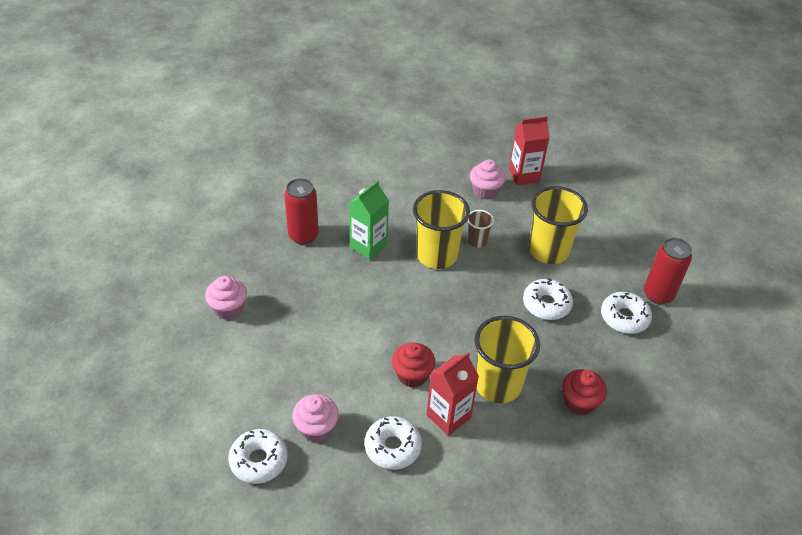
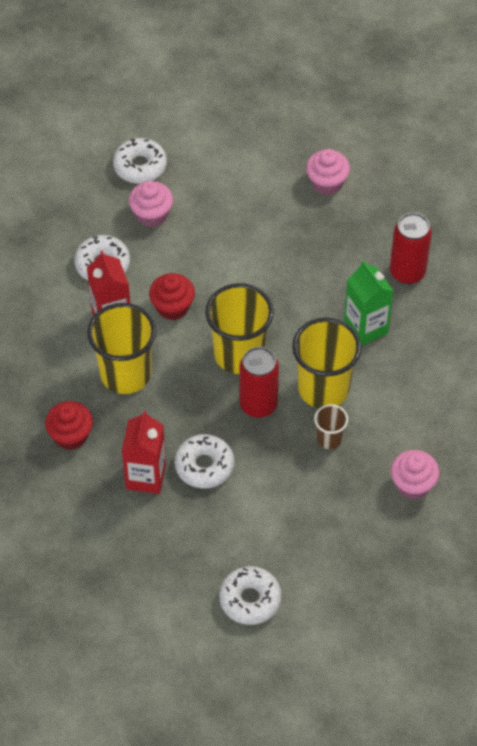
camera: 115 degrees right, 10 degrees up
(524, 175) = (425, 543): red carton -> red carton (146, 477)
(548, 251) = (282, 507): yellow cup -> yellow cup (239, 354)
(624, 317) = (150, 535): white donut -> white donut (250, 599)
(658, 294) = (165, 590): red can -> red can (258, 404)

